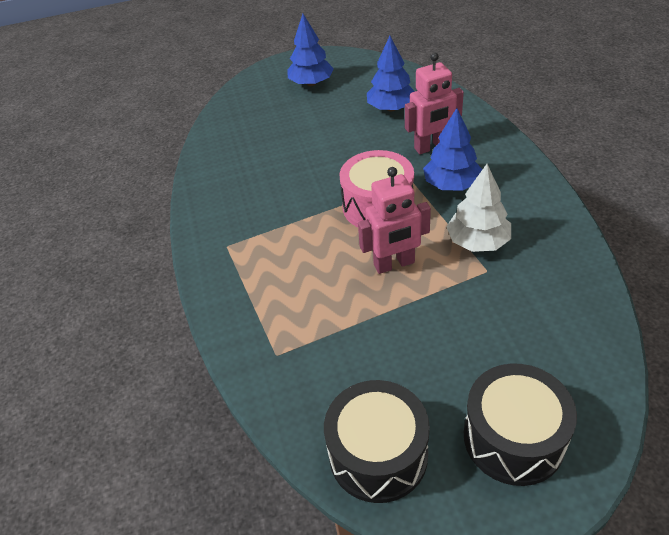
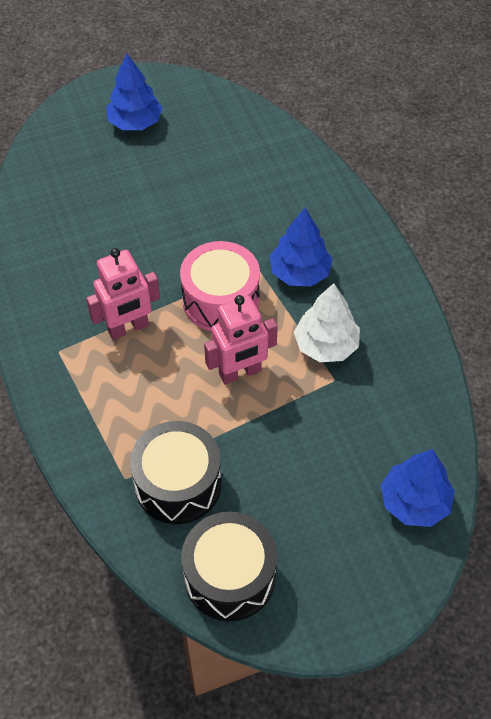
camera: 10 degrees left, 10 degrees up
(391, 108) = (232, 164): blue tree -> blue tree (414, 502)
(431, 147) = (278, 221): pink robot -> pink robot (128, 328)
(513, 438) = (353, 556): black drum -> black drum (178, 484)

